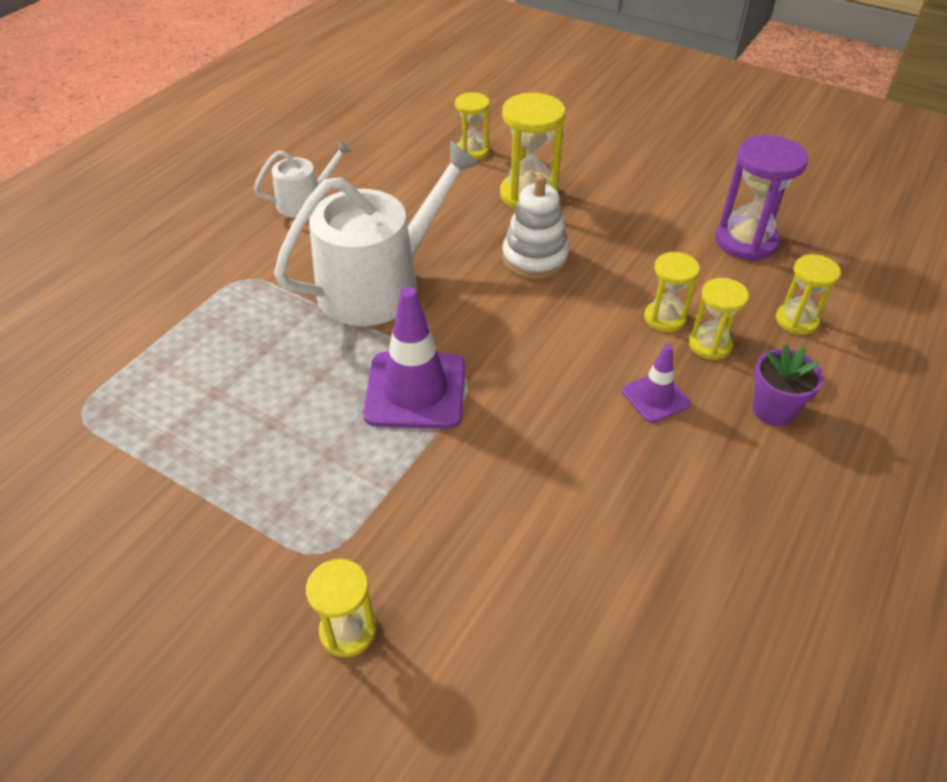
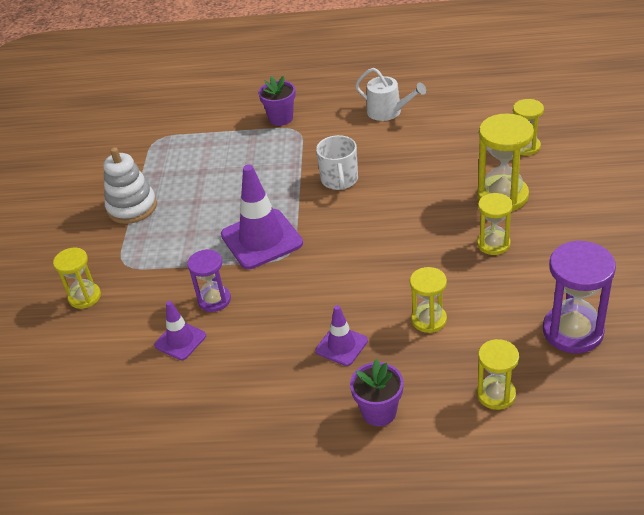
camera: 65 degrees right, 5 degrees down
(203, 281) = (281, 118): none -> purple flower pot
(379, 284) = (339, 180): white watering can -> white mug
(487, 479) = (214, 300): none -> purple hourglass
(534, 258) = (432, 231): white stacking toy -> white stacking toy (132, 207)
(535, 544) = (180, 340): none -> purple traffic cone
(709, 345) = (421, 354): yellow hourglass -> yellow hourglass (493, 244)

